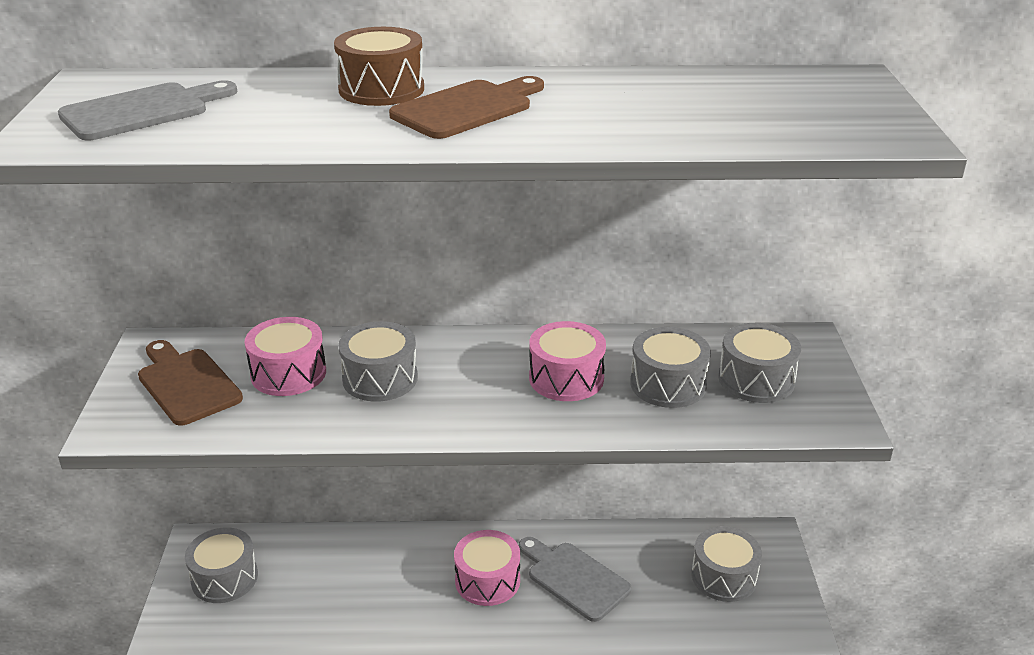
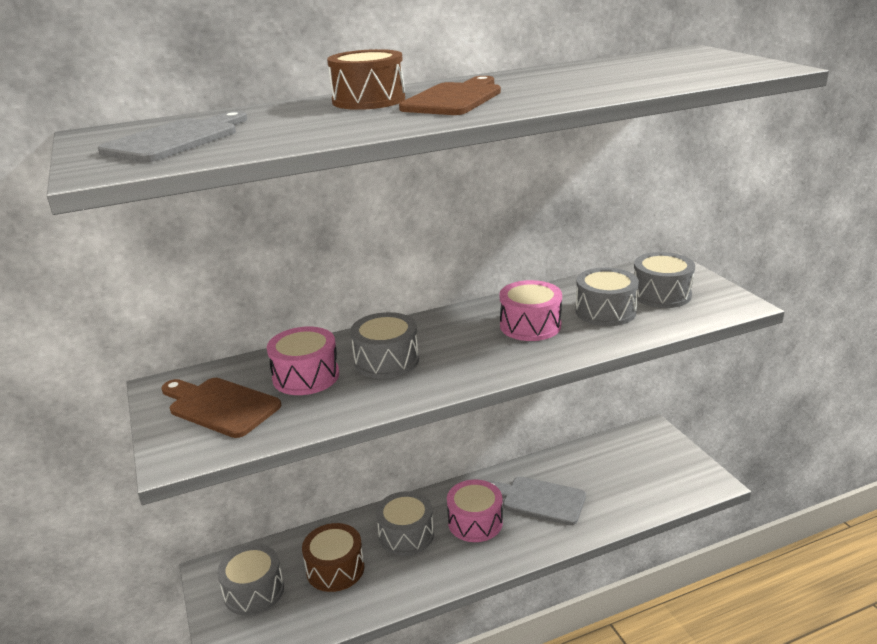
camera: 20 degrees left, 5 degrees down
(314, 582) = (335, 569): none -> brown drum
(724, 576) = (641, 465): grey drum -> grey drum (406, 535)

